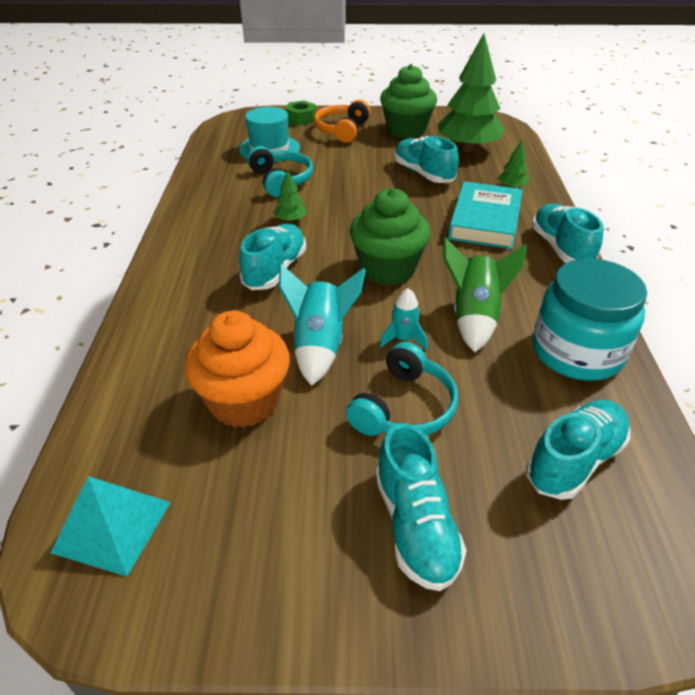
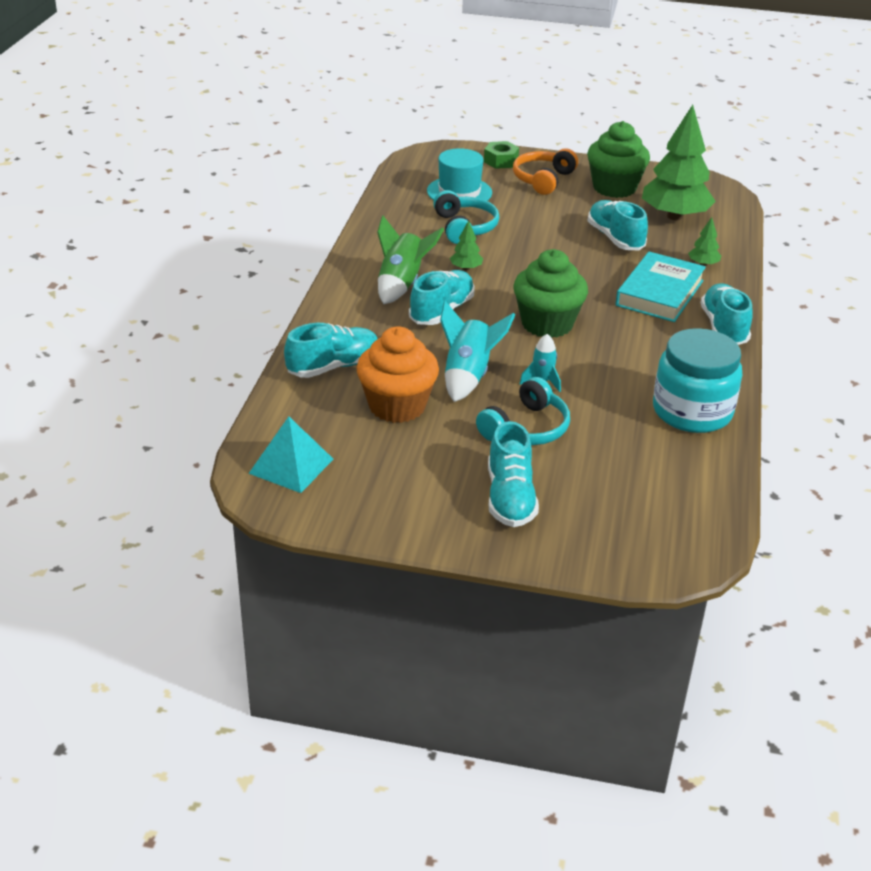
camera: 10 degrees right, 5 degrees down
(474, 317) = (612, 373): green rocket -> green rocket (401, 284)
(574, 460) = (650, 480): turquoise shoe -> turquoise shoe (333, 366)

